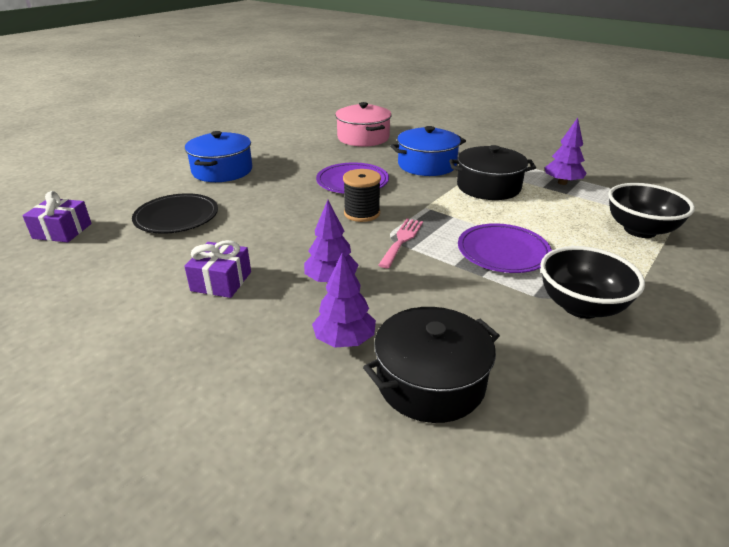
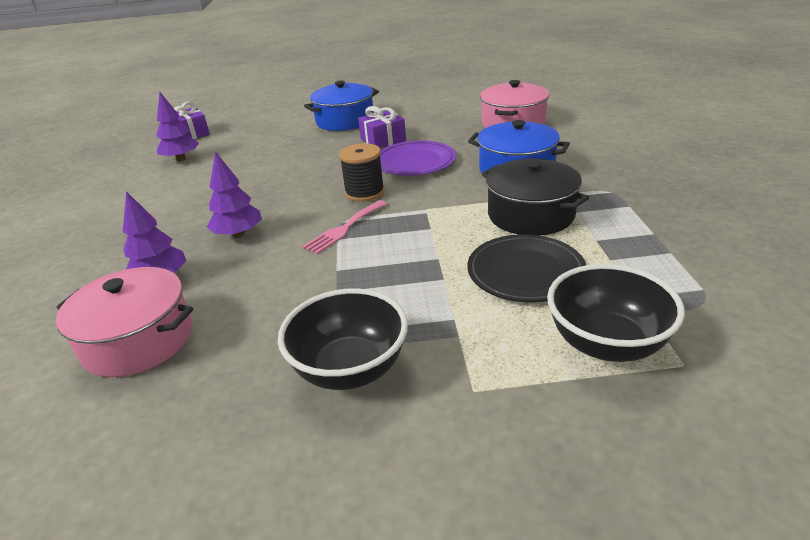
camera: 50 degrees right, 0 degrees up
(177, 217) = (253, 147): black plate -> black plate (525, 272)
(221, 281) = (189, 202): purple gift -> purple gift (383, 140)
(402, 240) = (344, 229): pink fork -> pink fork turned 150 degrees clockwise
(430, 381) = (138, 340): black pot -> pink pot
(503, 252) = (399, 281): purple plate -> none
(562, 183) = (634, 245): purple tree -> purple tree (181, 159)

